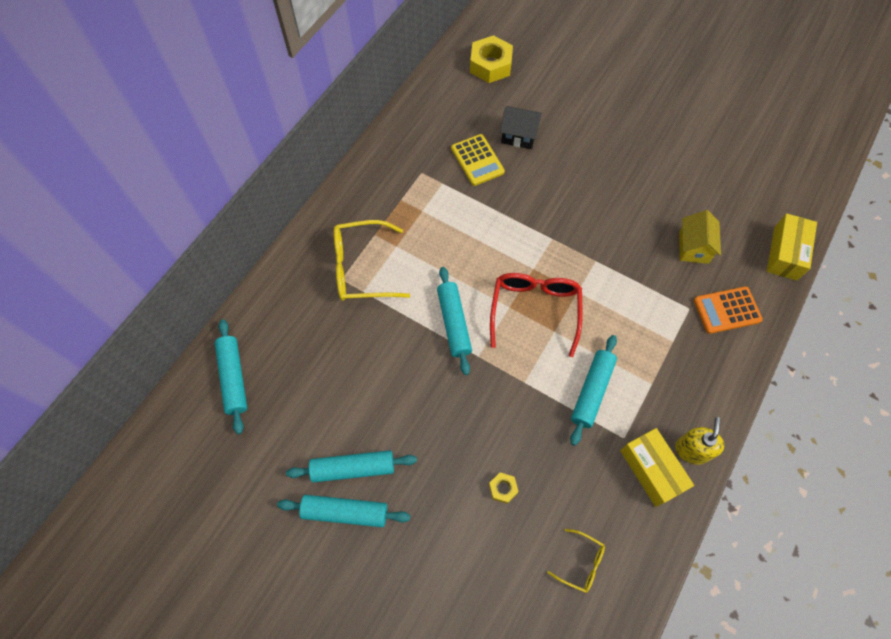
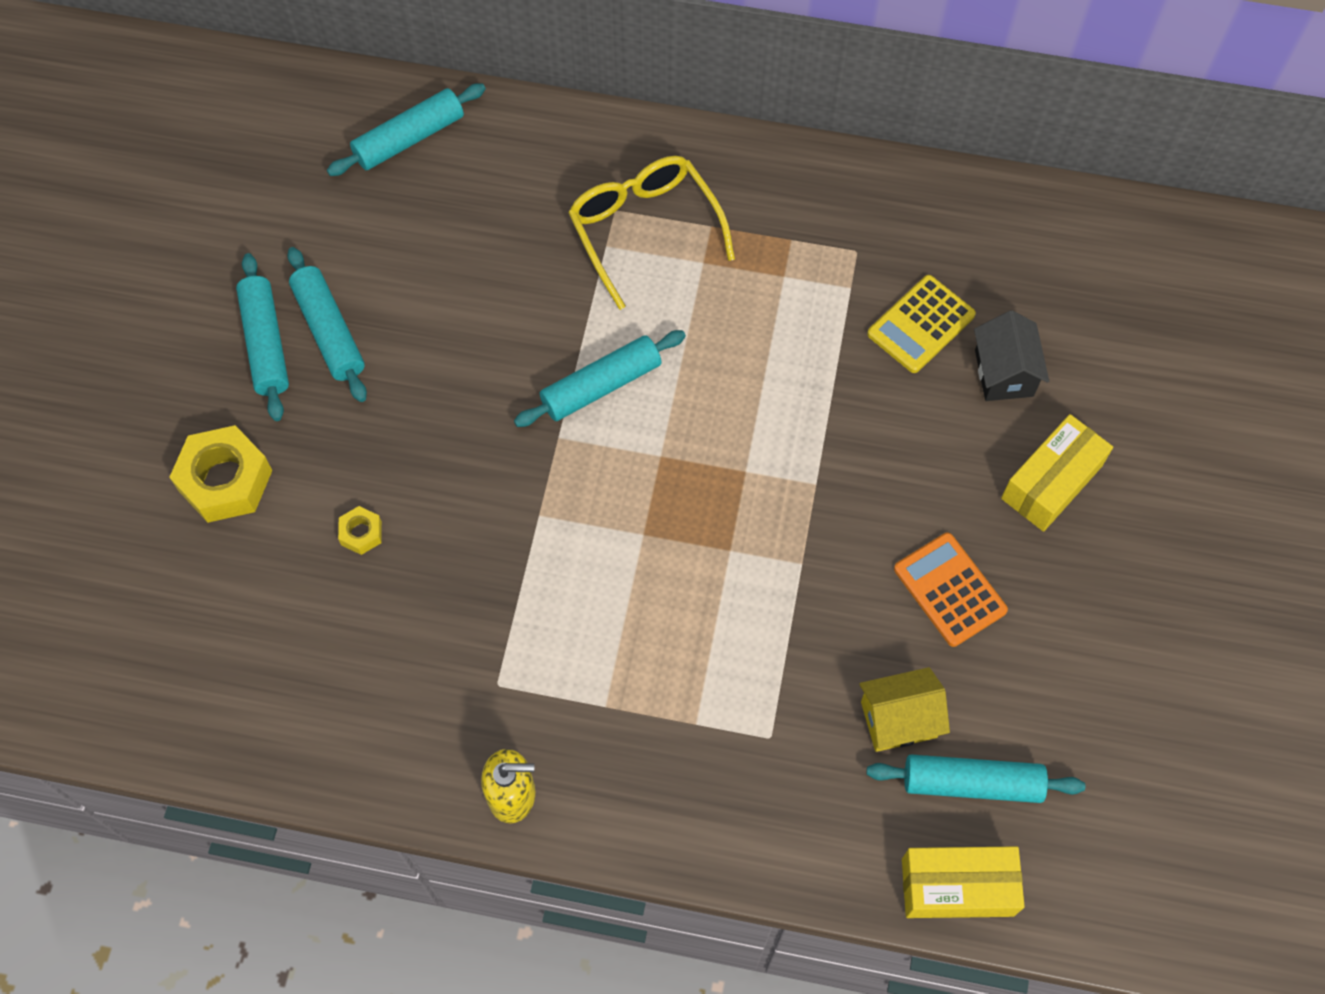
camera: 70 degrees right, 0 degrees up
(490, 65) = (1139, 282): yellow nut -> yellow nut (225, 480)
(535, 310) = (670, 495): red glasses -> none
(581, 563) = (284, 670): yellow glasses -> none
(591, 391) = (558, 617): turquoise rolling pin -> turquoise rolling pin (972, 783)
(651, 470) = (457, 738): yellow box -> yellow box (1051, 482)
(727, 310) = (792, 802): orange calculator -> orange calculator (950, 590)

